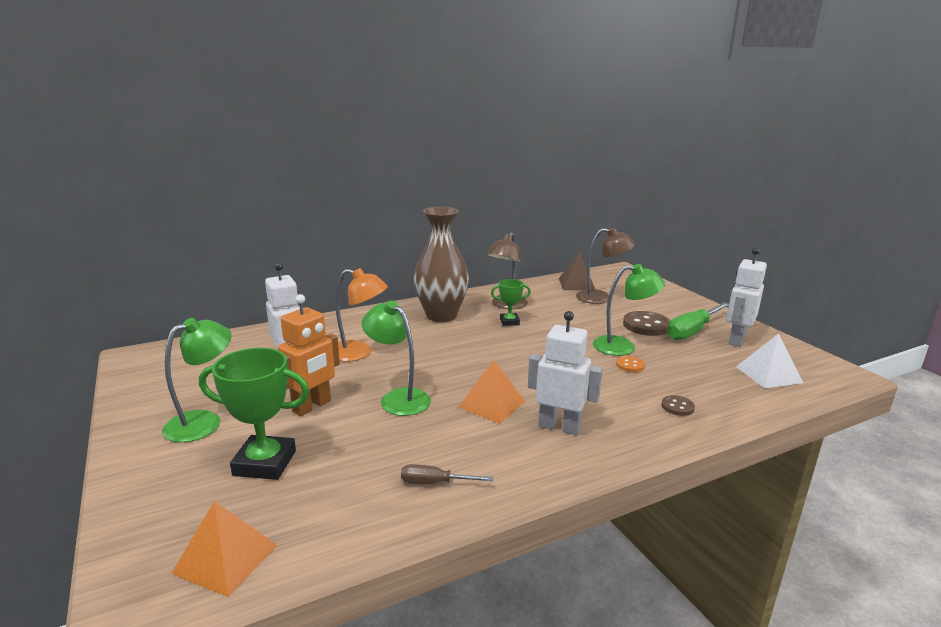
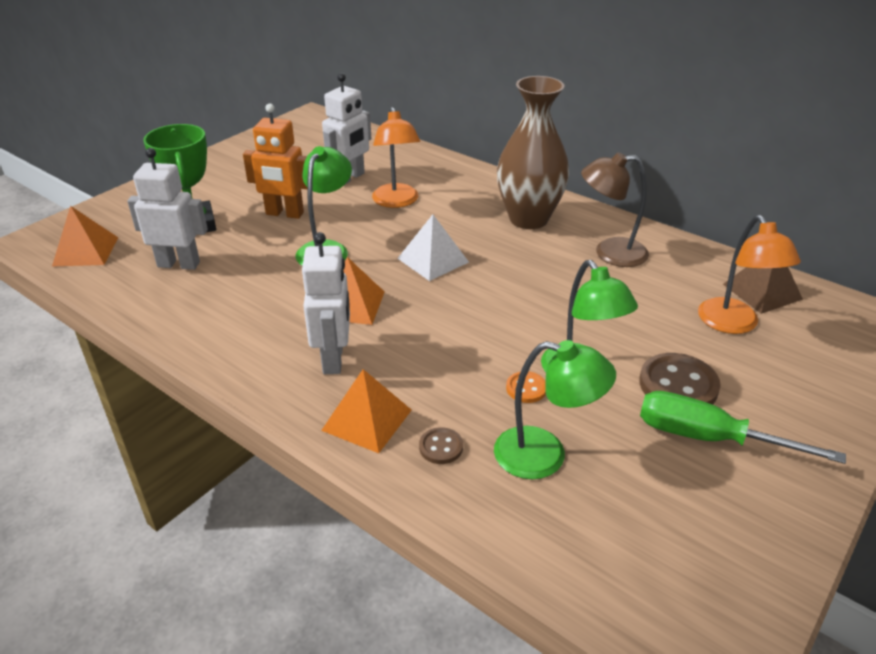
camera: 65 degrees right, 15 degrees up
(204, 421) = (235, 180): green lamp -> green lamp (545, 456)
(435, 483) = (201, 309): brown screwdriver -> none
(509, 322) = (561, 267): green trophy -> none
(601, 298) = (734, 324): brown lamp -> orange lamp
(639, 428) = (367, 420): none -> orange pyramid
(736, 340) = (728, 495): white robot -> white robot (179, 264)
(768, 374) = (622, 543): white pyramid -> white pyramid (433, 260)

